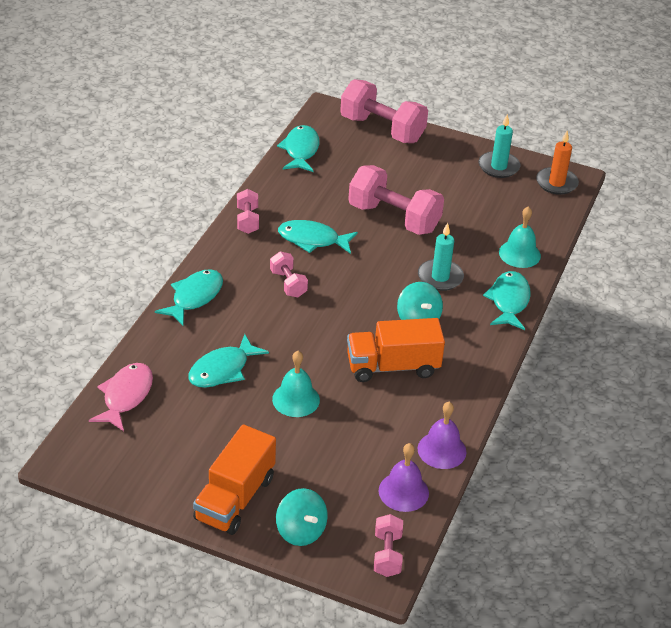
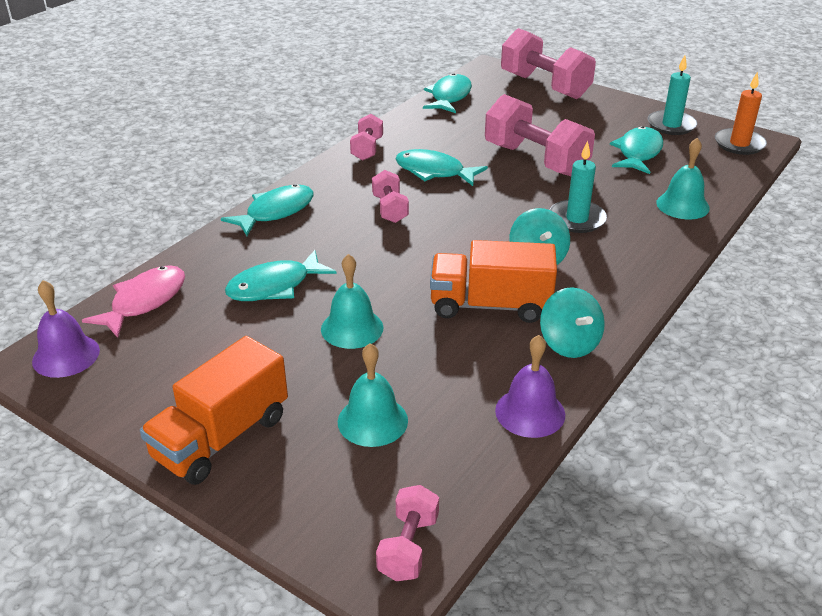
camera: 15 degrees right, 5 degrees down
(301, 531) = (293, 493): turquoise spinning top -> turquoise spinning top (569, 343)
(336, 471) = (372, 421): none -> turquoise bell
(403, 491) = (460, 460): purple bell -> purple bell (66, 355)
(509, 301) = (660, 251): turquoise fish -> turquoise fish (638, 153)

